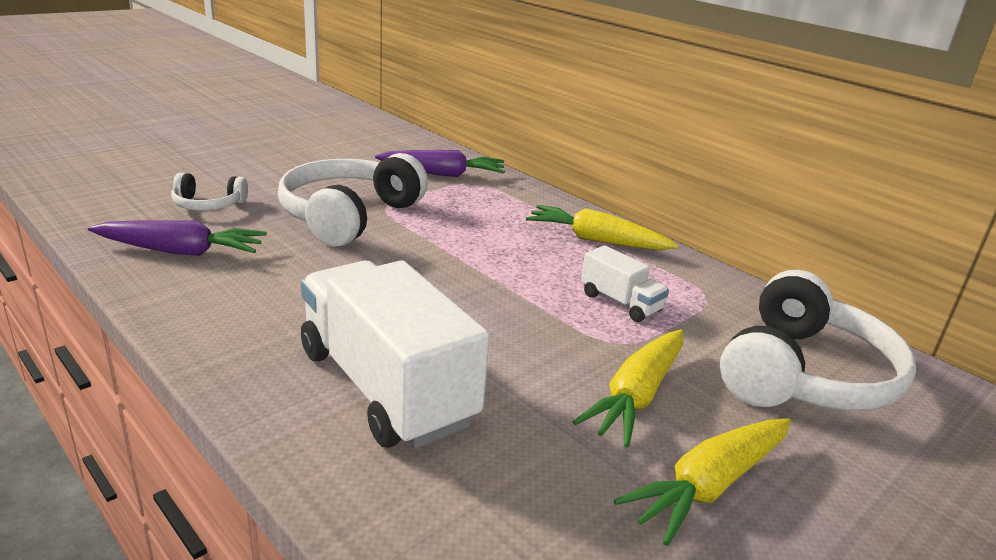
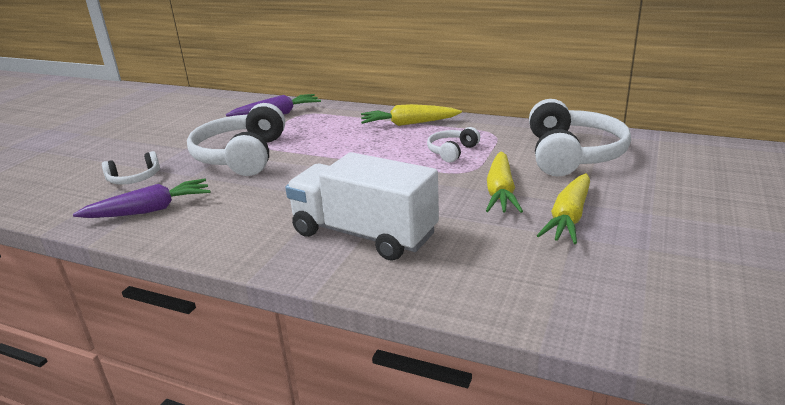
camera: 20 degrees left, 0 degrees up
(620, 303) = (451, 151): white truck -> white headphones

